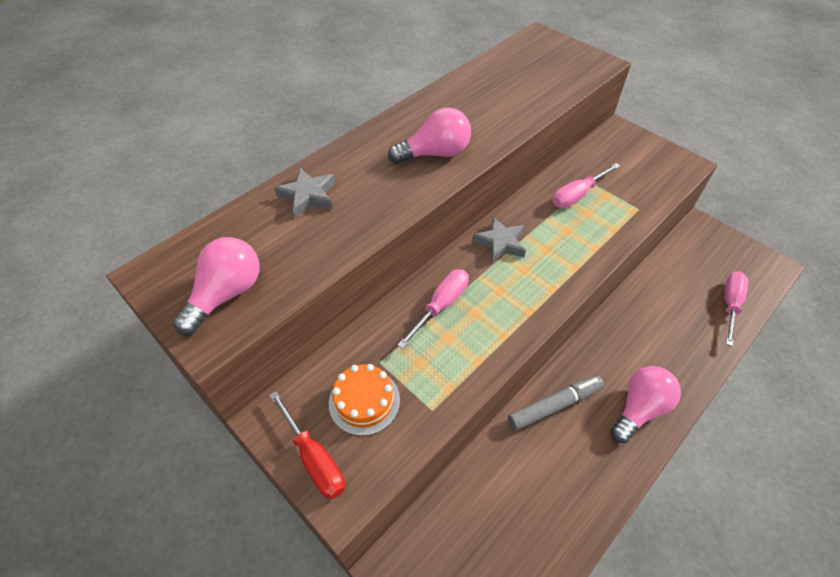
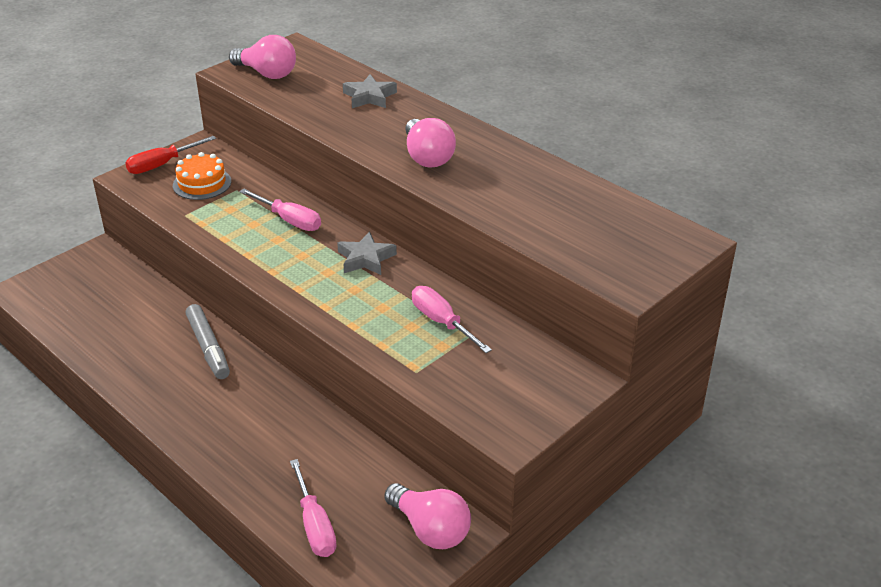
camera: 90 degrees right, 15 degrees down
(639, 408) = (189, 409): pink light bulb -> pink light bulb (430, 529)
(730, 305) = (315, 525): pink screwdriver -> pink screwdriver turned 45 degrees clockwise

